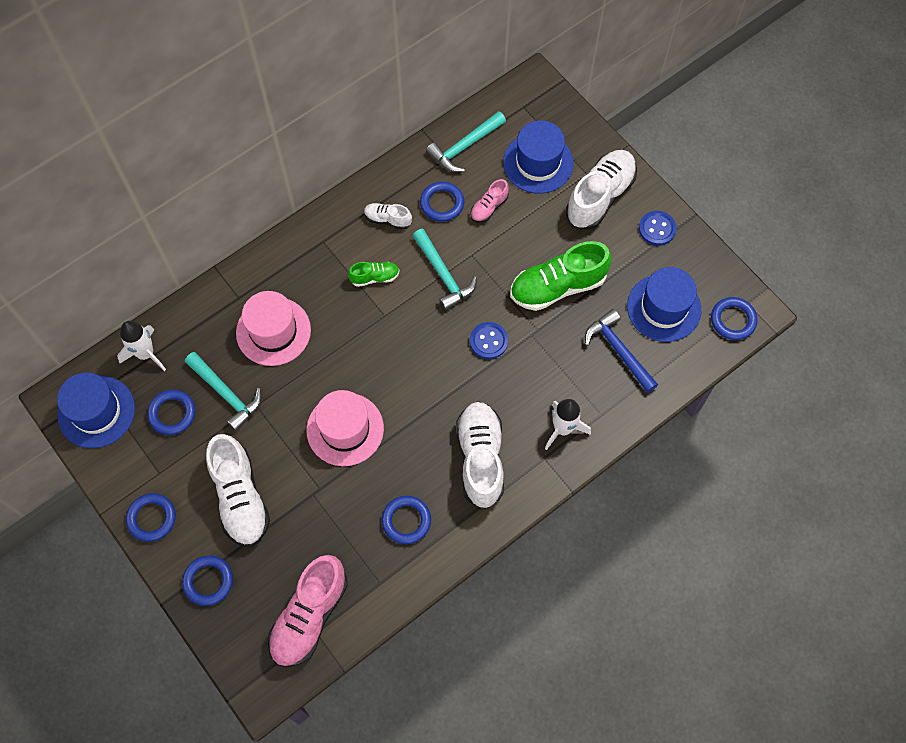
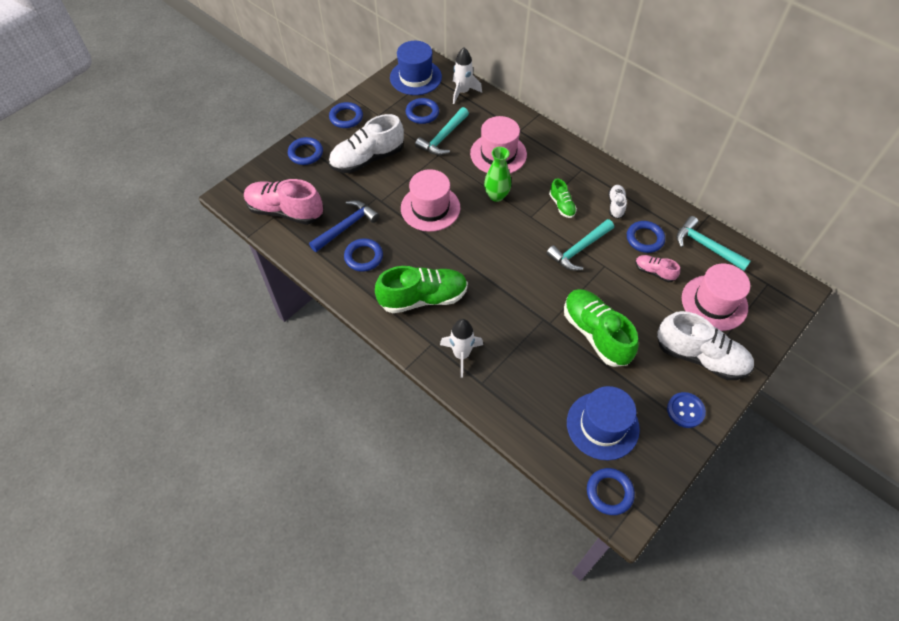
camera: 80 degrees right, 10 degrees down
(343, 347) = (496, 196): none -> green vase
(480, 458) = (423, 298): white shoe -> green shoe
(488, 341) = (528, 289): blue button -> none
(538, 163) = (714, 302): blue hat -> pink hat
(618, 351) = (547, 391): blue hammer -> blue hammer (346, 227)

